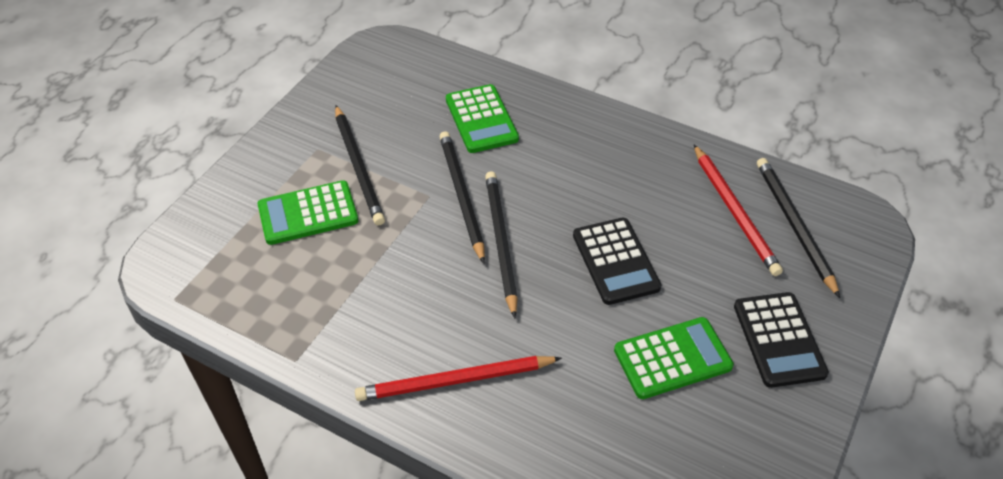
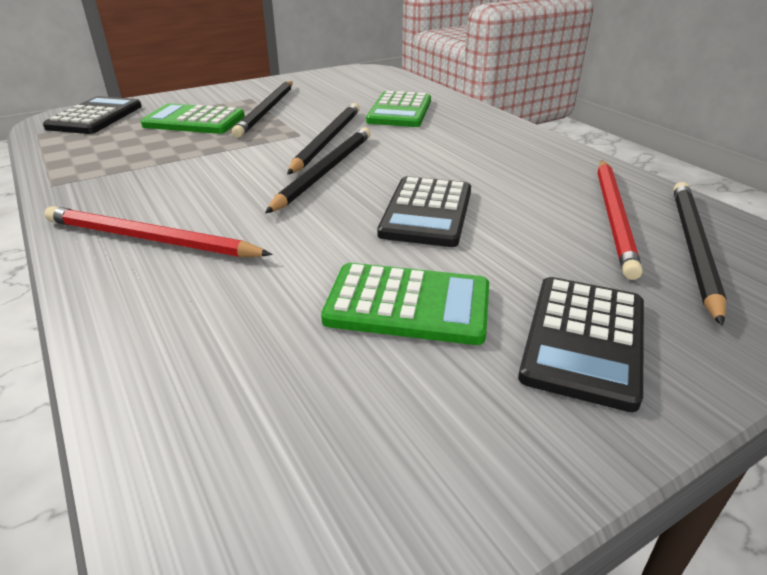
camera: 30 degrees right, 15 degrees down
(198, 247) = (95, 117): none -> black calculator

